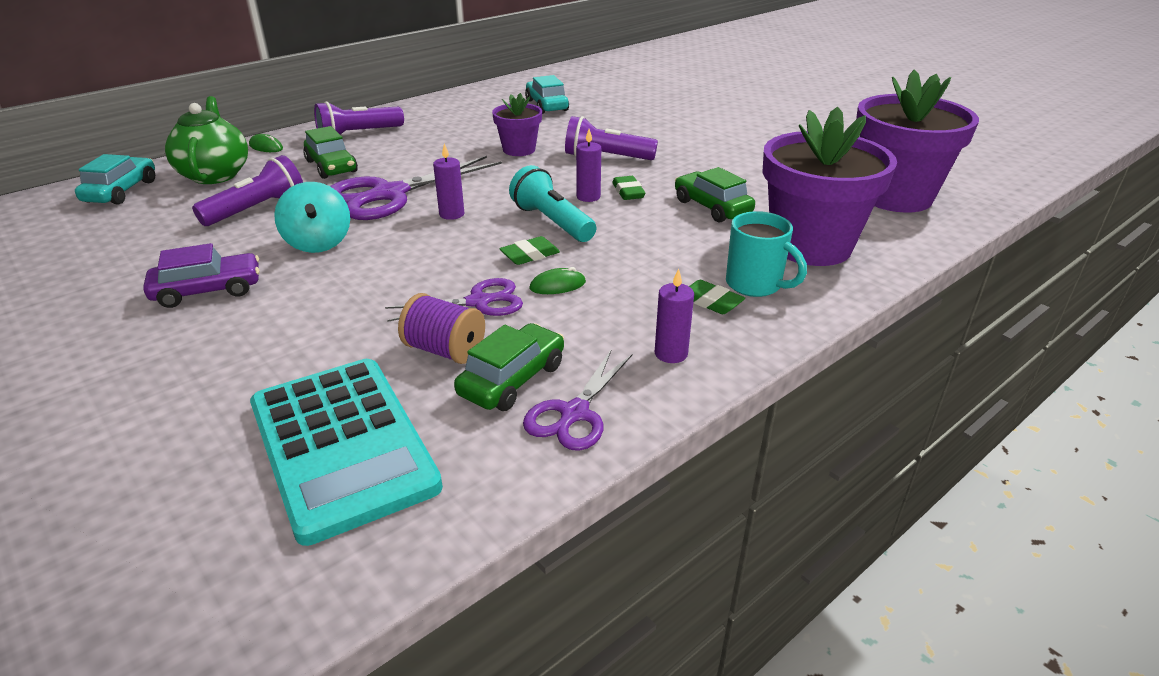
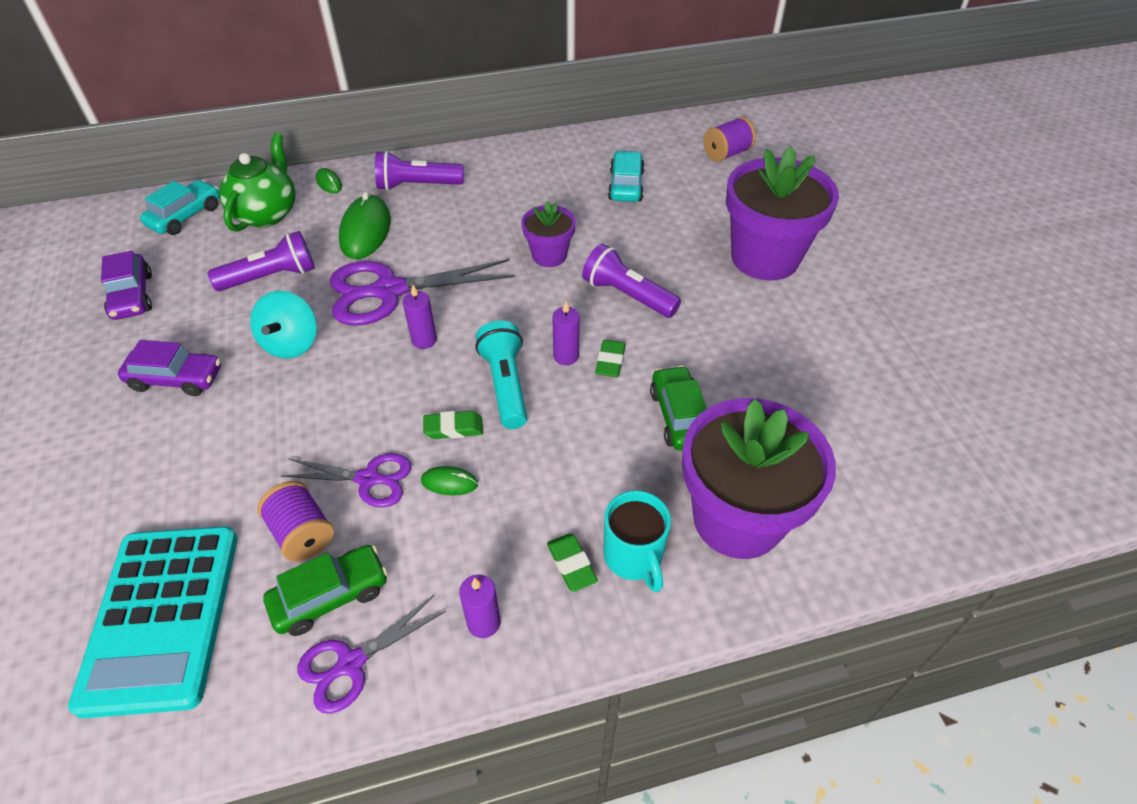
camera: 25 degrees right, 15 degrees up
(103, 251) = (132, 296): none -> purple car
(331, 166) = (366, 231): green car -> green mouse
(610, 79) = (726, 154): none -> purple spool
(895, 196) = (901, 470): purple flower pot -> purple flower pot (764, 258)

